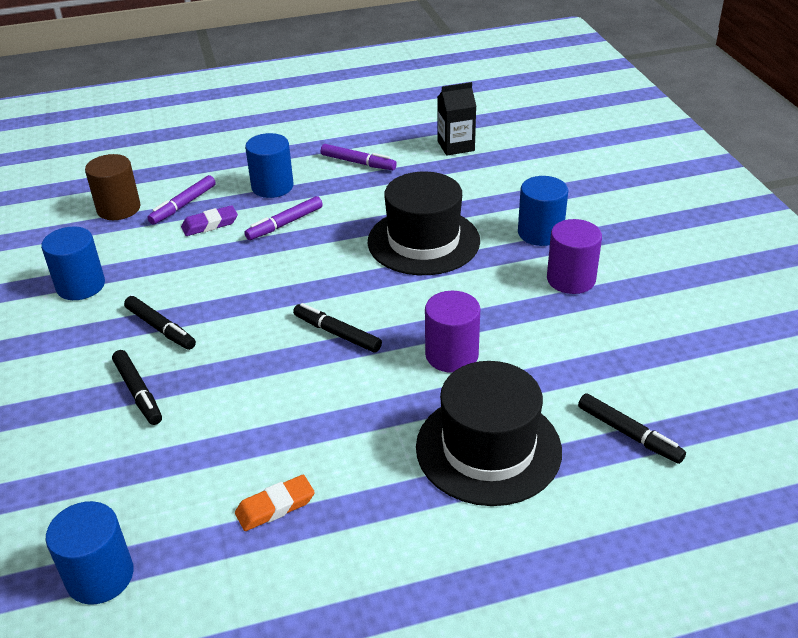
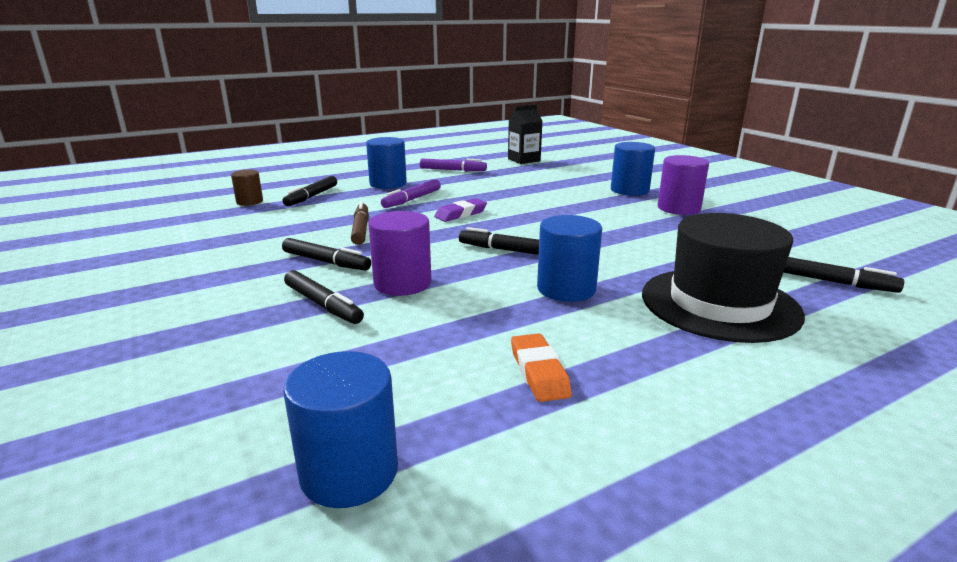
camera: 15 degrees left, 15 degrees down
(81, 286) = (227, 244): blue cylinder -> blue cylinder (566, 289)
(119, 209) = (249, 202): brown cylinder -> brown cylinder, size x0.63
(183, 205) = (312, 196): purple marker -> black marker
(210, 224) = (343, 204): purple eraser -> purple eraser (461, 214)
(211, 276) = (360, 229): none -> brown marker
(275, 506) = (539, 372): orange eraser -> orange eraser turned 60 degrees counterclockwise
(423, 241) = (540, 200): black hat -> none
(451, 355) = (624, 253): purple cylinder -> purple cylinder (402, 283)

